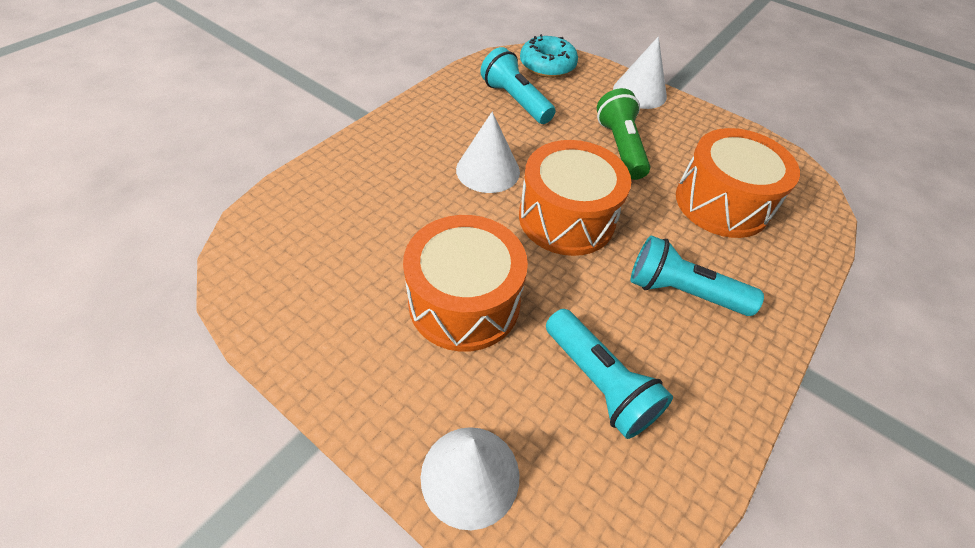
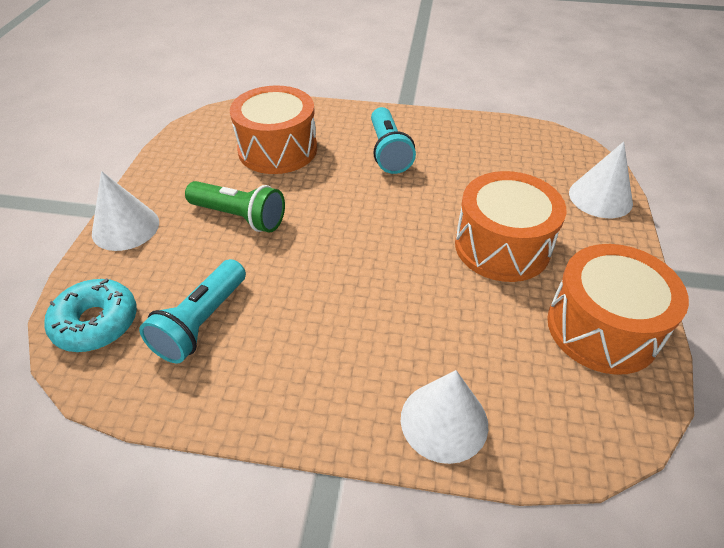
camera: 115 degrees left, 5 degrees down
(488, 170) = (345, 295): white cone -> white cone (444, 421)
(566, 218) = (365, 222): orange drum -> orange drum (602, 328)
(599, 382) = (492, 168): turquoise flashlight -> none
(620, 147) = (239, 217): green flashlight -> green flashlight turned 120 degrees counterclockwise

